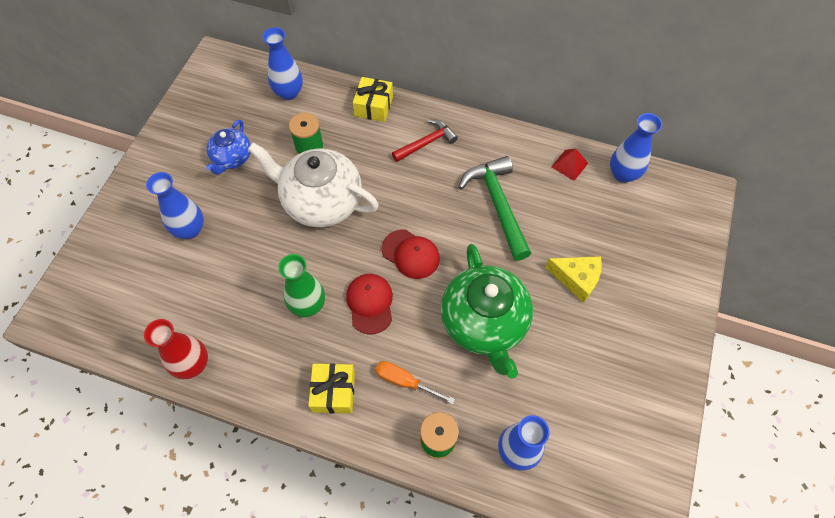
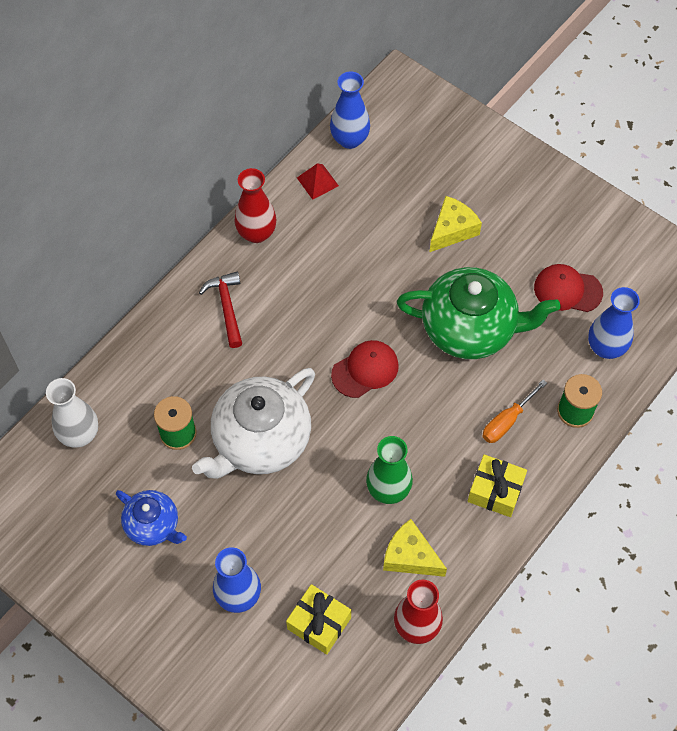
camera: 70 degrees left, 0 degrees up
(253, 340) = (410, 556): none -> yellow cheese
(289, 93) = (79, 434): blue vase -> white vase
(370, 303) = (409, 427): red cap -> red cap (567, 290)
(374, 106) = (147, 345): yellow gift -> yellow gift (319, 623)
(498, 205) = (339, 266): green hammer -> none
(500, 140) = (256, 233): none -> red vase

